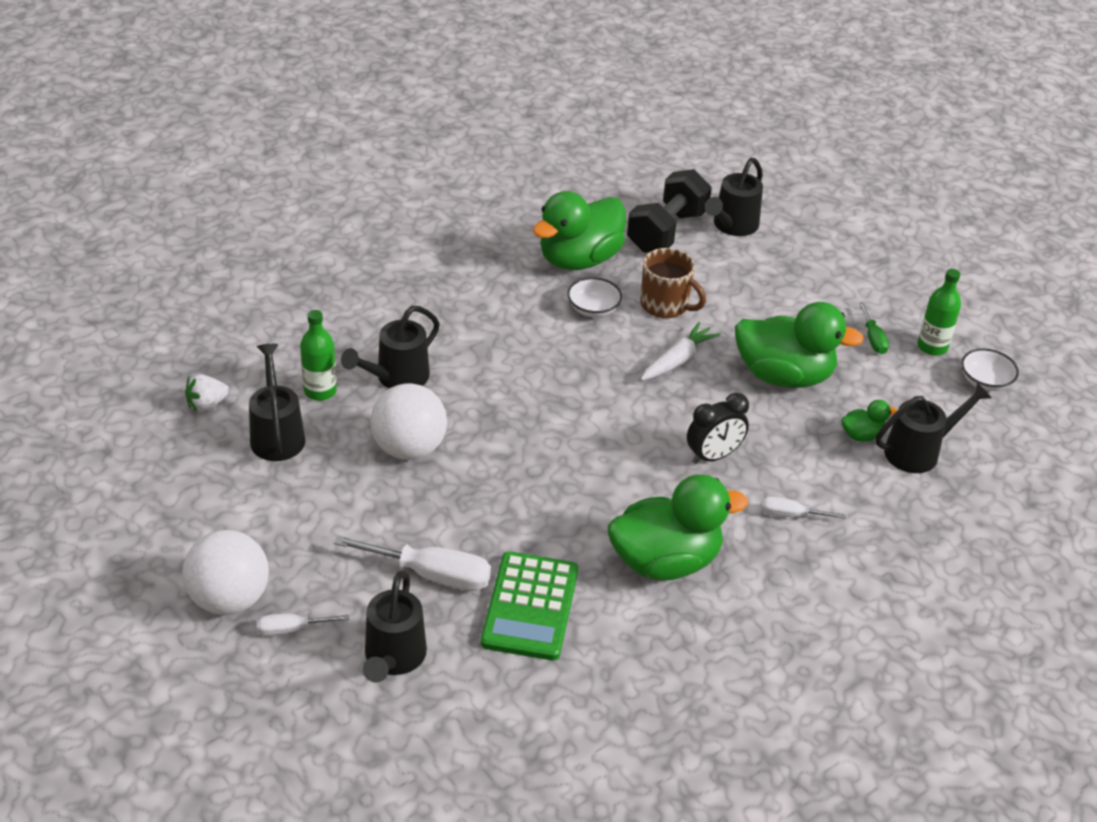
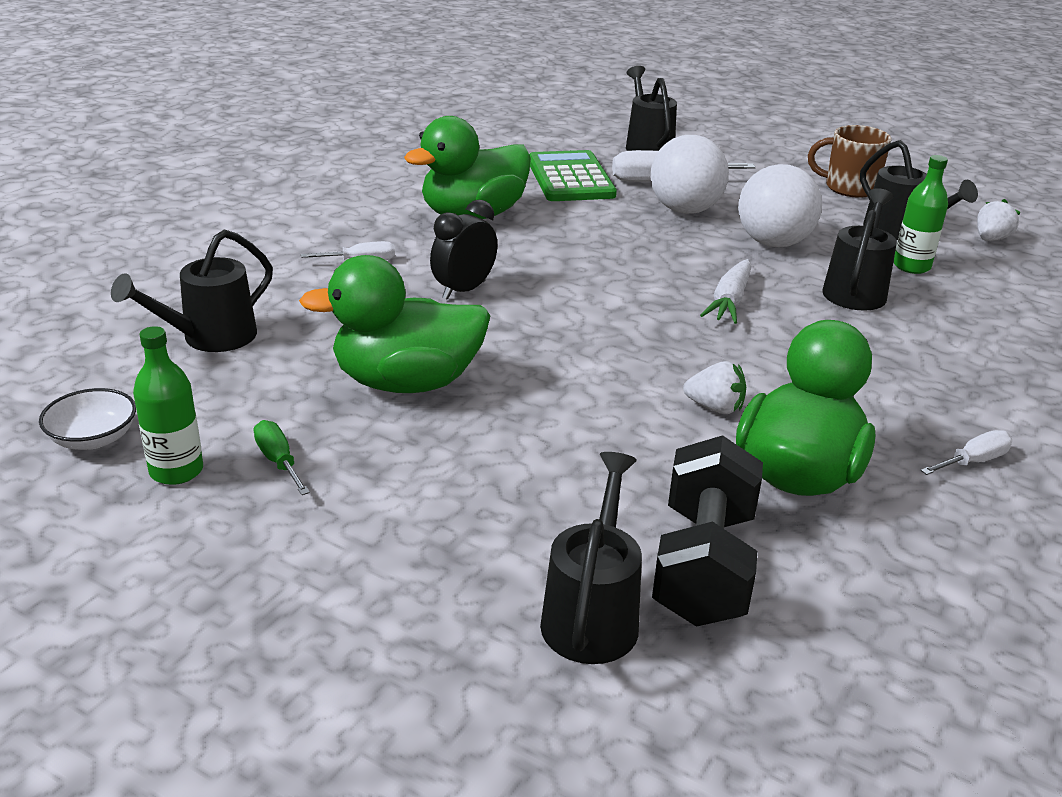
camera: 160 degrees right, 10 degrees down
(229, 599) = (793, 152): white ball -> white ball (685, 210)
(291, 629) = (732, 147): white screwdriver -> white screwdriver (973, 461)
(593, 309) = (715, 408): white bowl -> white strawberry
(665, 305) = (620, 436): brown mug -> brown mug (849, 188)
(677, 360) = (558, 371): white carrot -> white carrot (729, 301)
(862, 435) = (287, 340): green duck -> none

